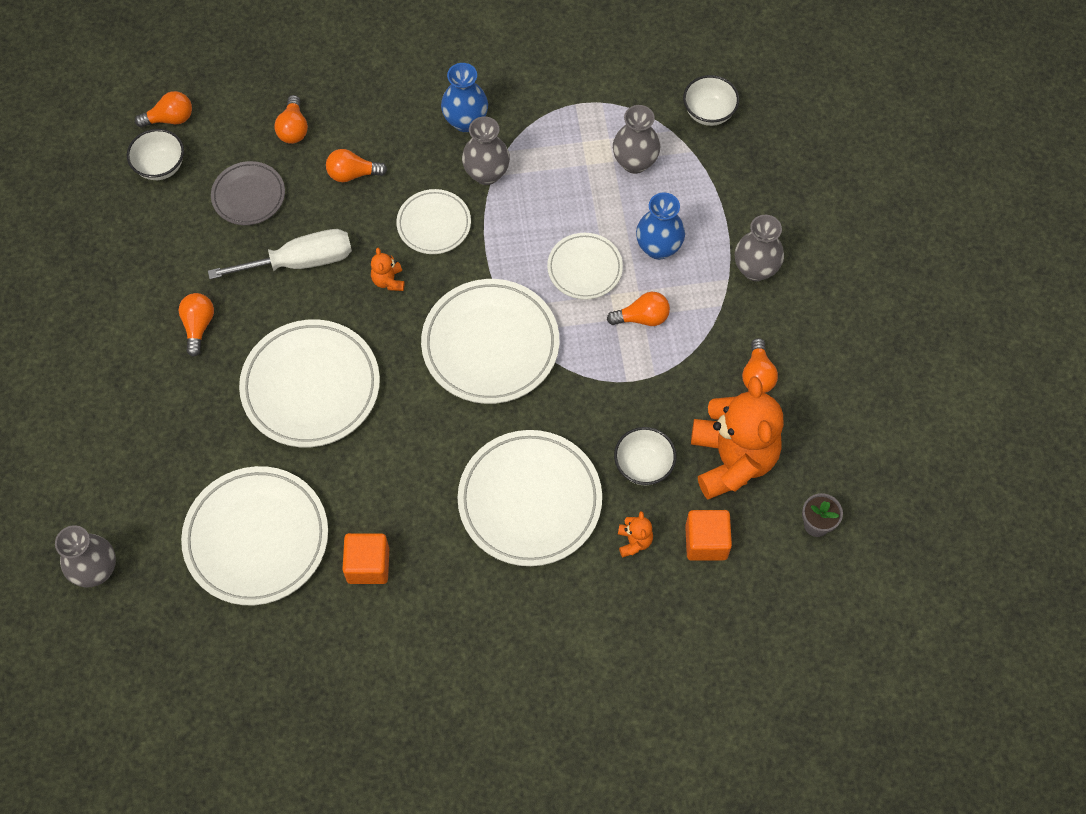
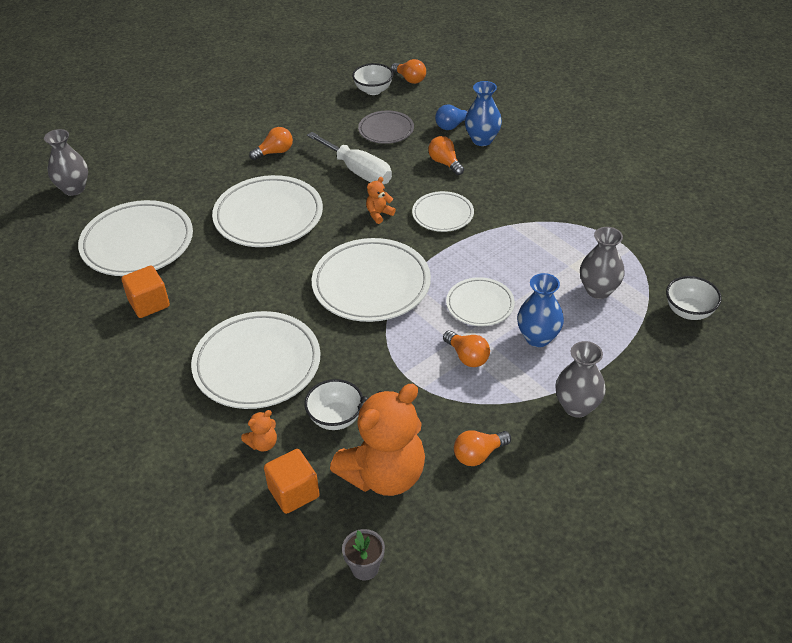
camera: 60 degrees right, 20 degrees down
(293, 129) = (453, 125): orange light bulb -> blue light bulb
(465, 121) = (539, 192): blue vase -> blue vase (482, 140)
(486, 174) = (508, 220): grey vase -> none

